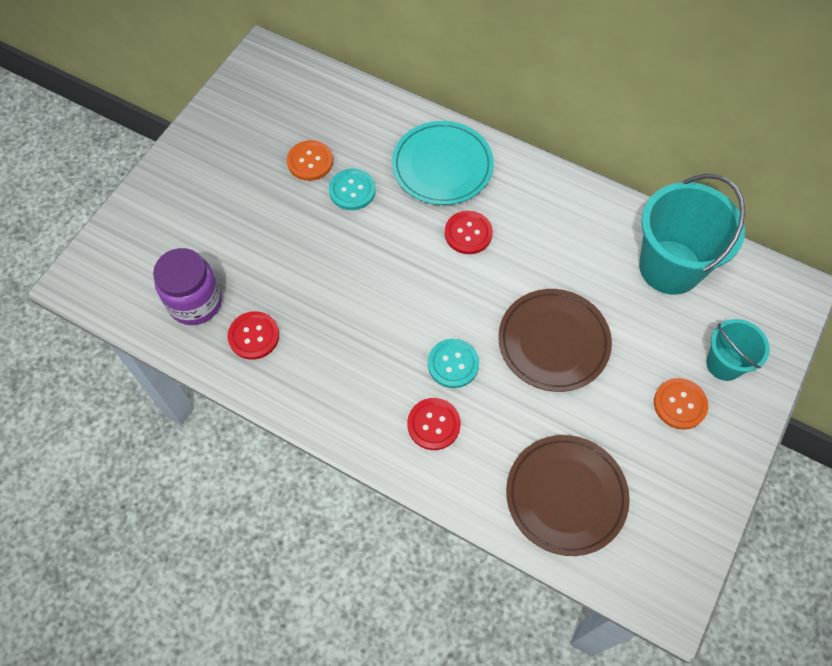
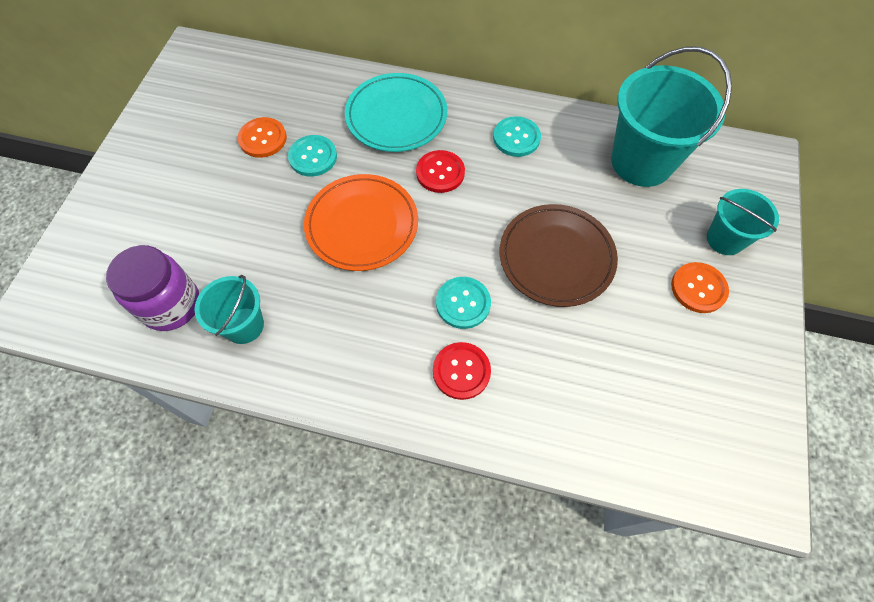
camera: 15 degrees left, 0 degrees up
(254, 336) = (244, 325): red button -> turquoise bucket
(381, 268) = (362, 225): none -> orange plate
(553, 214) = (516, 138): none -> turquoise button
(566, 496) = (620, 411): brown plate -> none

